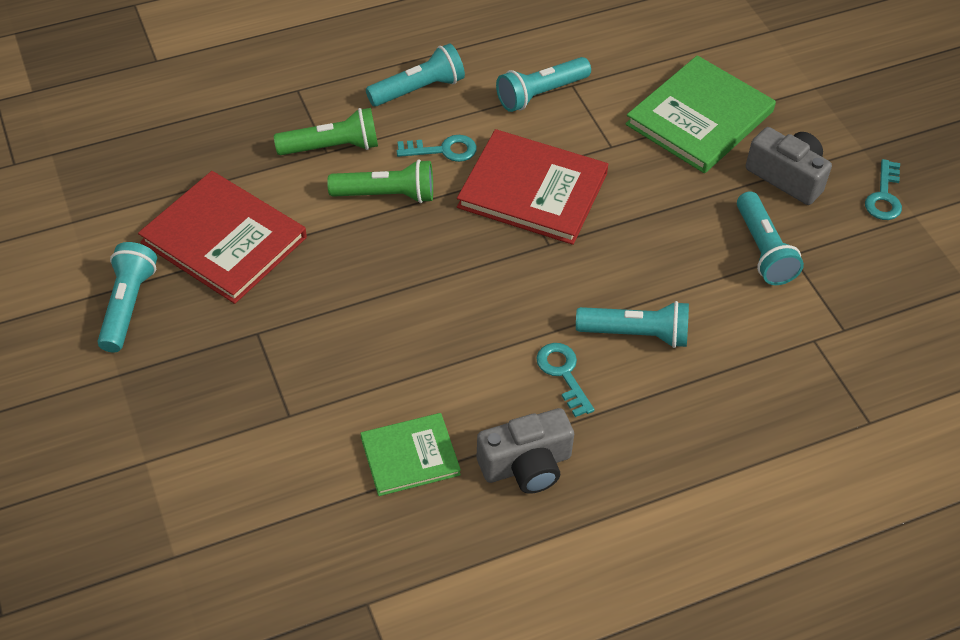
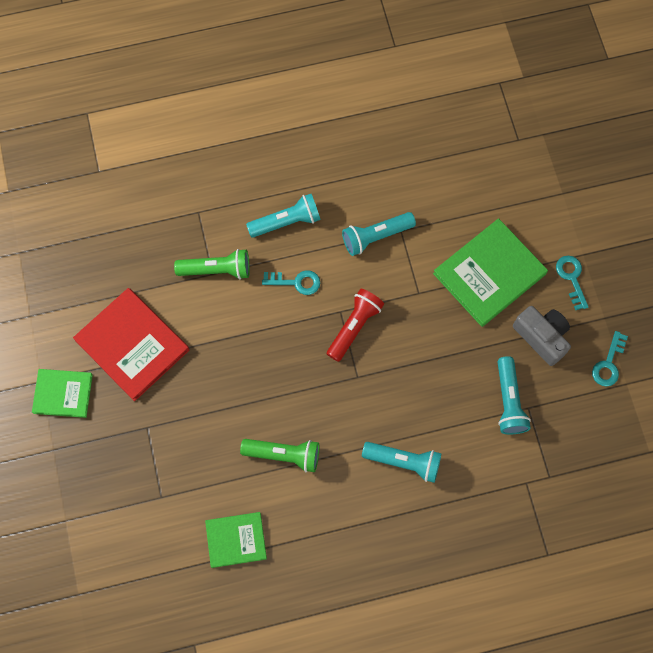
camera: 10 degrees right, 20 degrees up
(128, 306) = (63, 393): turquoise flashlight -> green book
(386, 195) = (250, 319): green flashlight -> green flashlight (284, 455)
(526, 465) = (311, 557): grey camera -> none
(532, 190) = (354, 327): red book -> red flashlight
(563, 374) = (348, 488): turquoise key -> turquoise key (571, 278)

